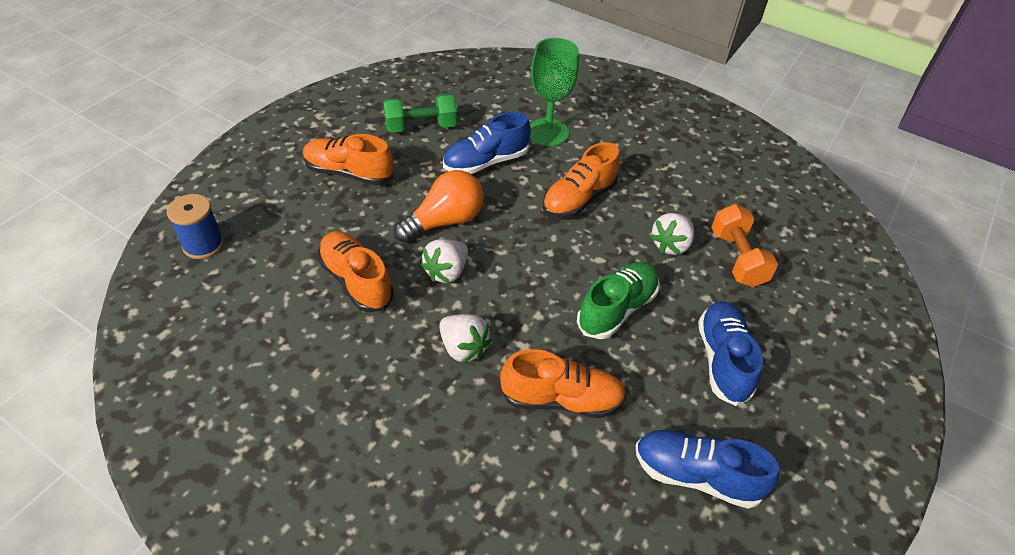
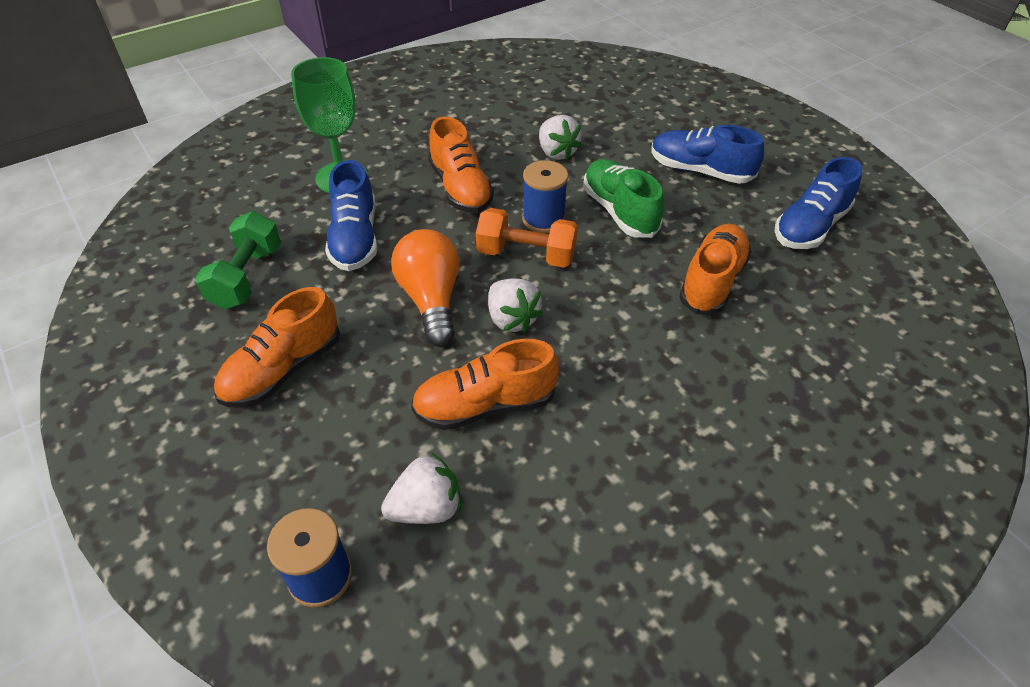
camera: 65 degrees left, 0 degrees up
(463, 348) = (625, 334): white strawberry -> white strawberry (426, 508)
(573, 260) = (543, 219): none -> blue spool
(737, 258) = (592, 122): orange dumbbell -> orange dumbbell (526, 255)

